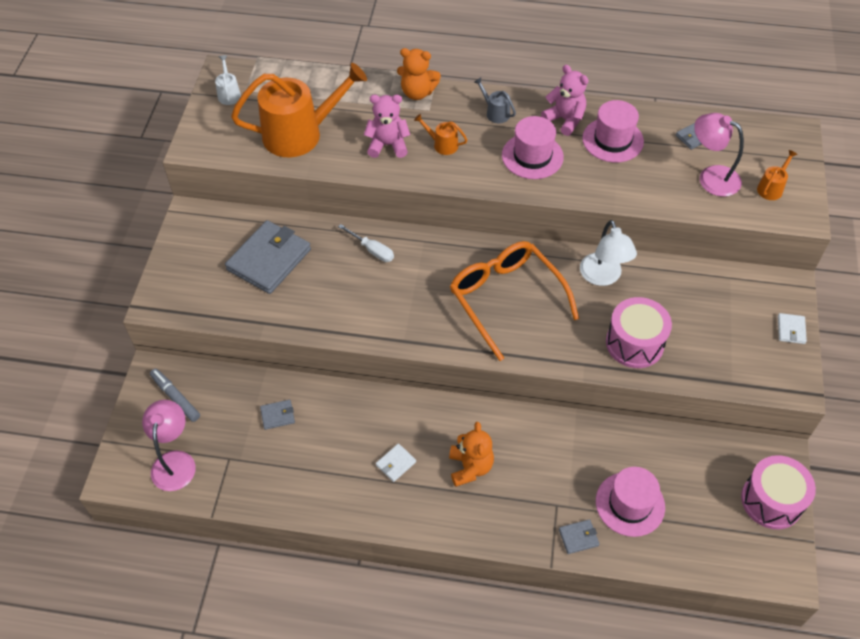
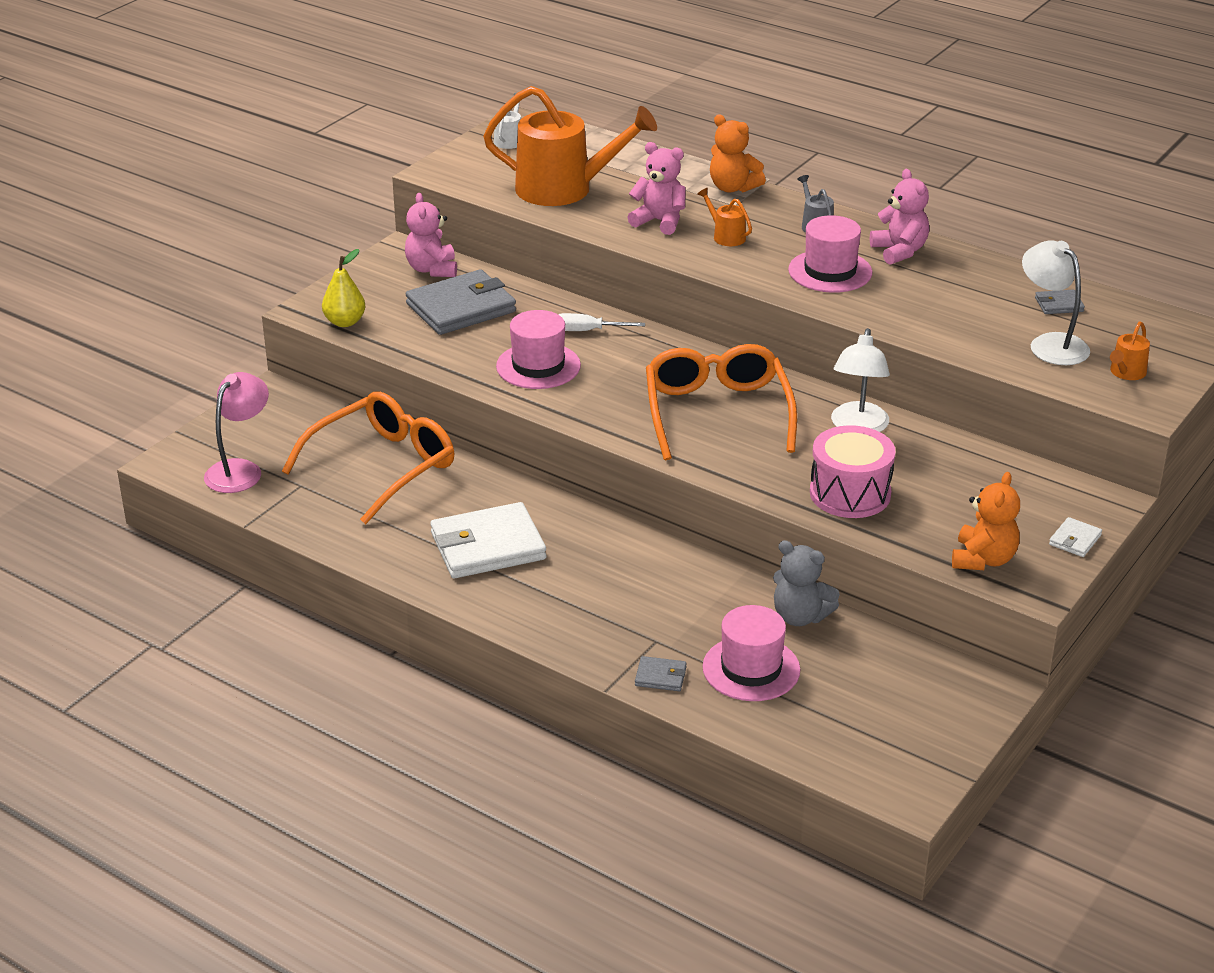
camera: 25 degrees right, 20 degrees down
(175, 397) = (281, 419): grey marker -> none
(191, 306) = (345, 322): none -> yellow pear
(225, 227) = (432, 269): none -> pink teddy bear
(277, 415) = (383, 466): grey wallet -> orange glasses
(372, 250) = (587, 331): white screwdriver -> white screwdriver turned 120 degrees clockwise
(396, 463) = (488, 546): white wallet -> white wallet, size x2.29
(470, 467) = (575, 576): orange teddy bear -> orange teddy bear (983, 559)
(612, 140) = (947, 282): pink hat -> pink hat (538, 366)
(632, 442) = (800, 616): none -> grey teddy bear
(711, 177) = (1050, 344): pink lamp -> white lamp
(771, 188) = (1126, 373): orange watering can -> orange watering can turned 150 degrees clockwise
(771, 500) = (945, 725): pink drum -> none

